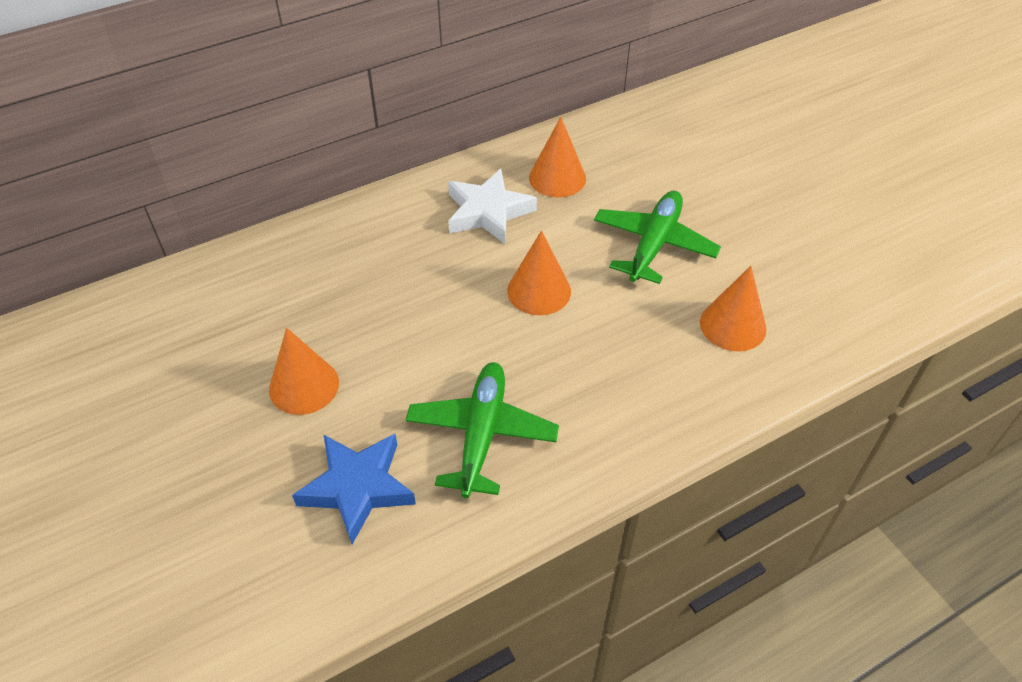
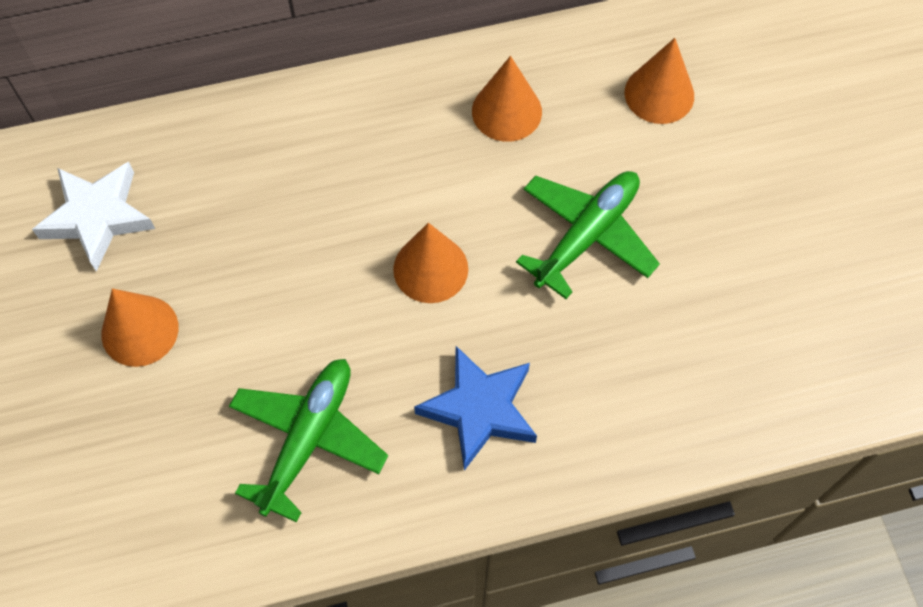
camera: 15 degrees right, 15 degrees up
(358, 488) = (162, 469): blue star -> blue star (480, 409)
(488, 212) = (408, 143): white star -> white star (98, 217)
(733, 325) = (636, 370): orange cone -> orange cone (659, 94)

